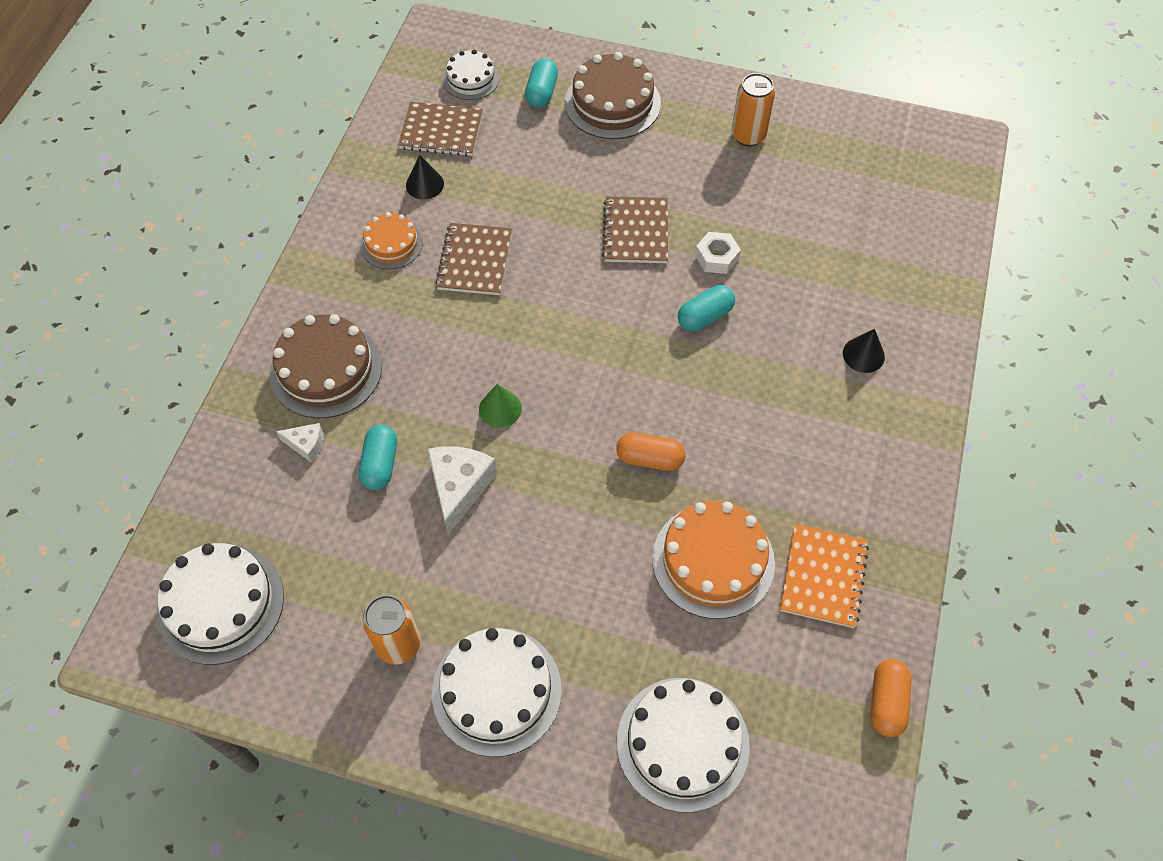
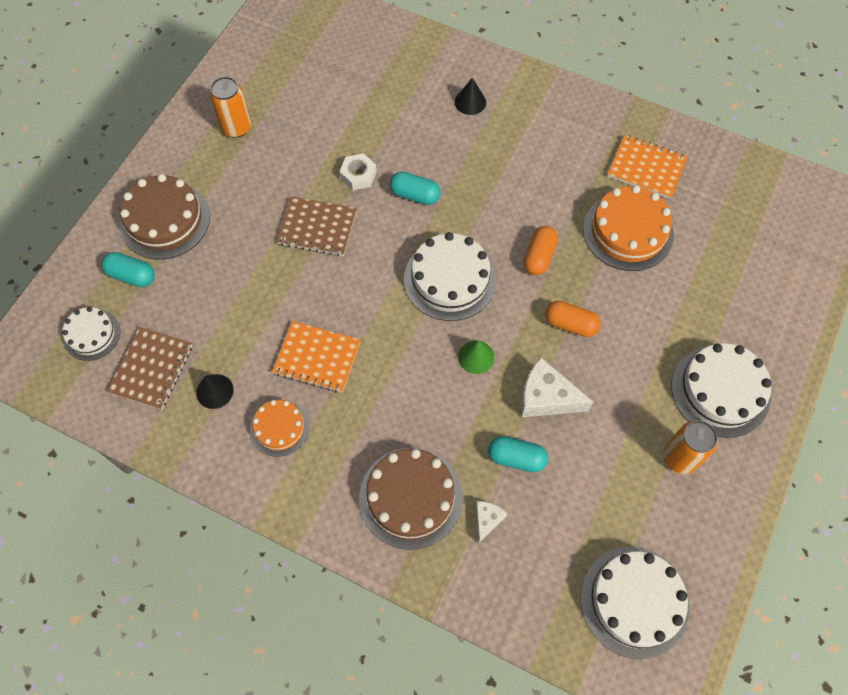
camera: 80 degrees left, 5 degrees up
(475, 261) = (317, 358): brown notebook -> orange notebook
(682, 743) = (762, 276): white cake -> white cake (450, 279)
(705, 316) = (415, 195): turquoise capsule -> turquoise capsule turned 45 degrees counterclockwise
(886, 702) = (737, 154): orange capsule -> orange capsule (570, 324)

